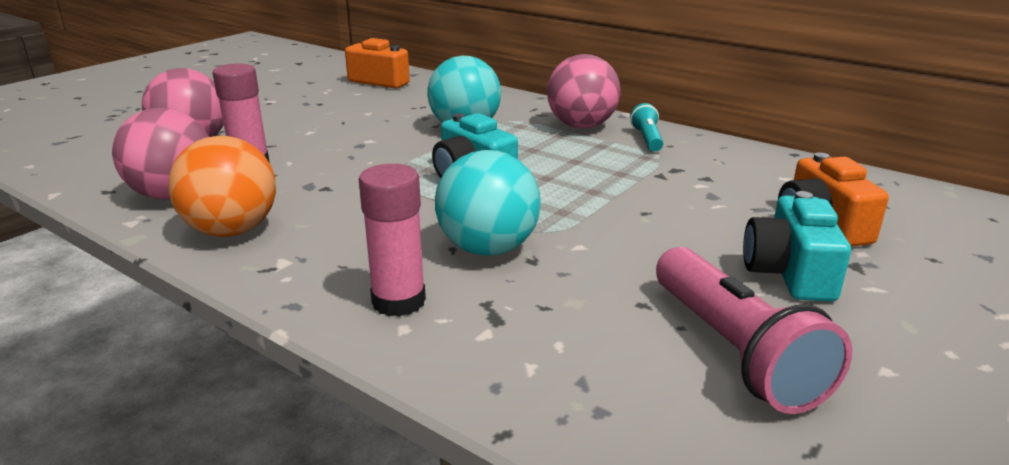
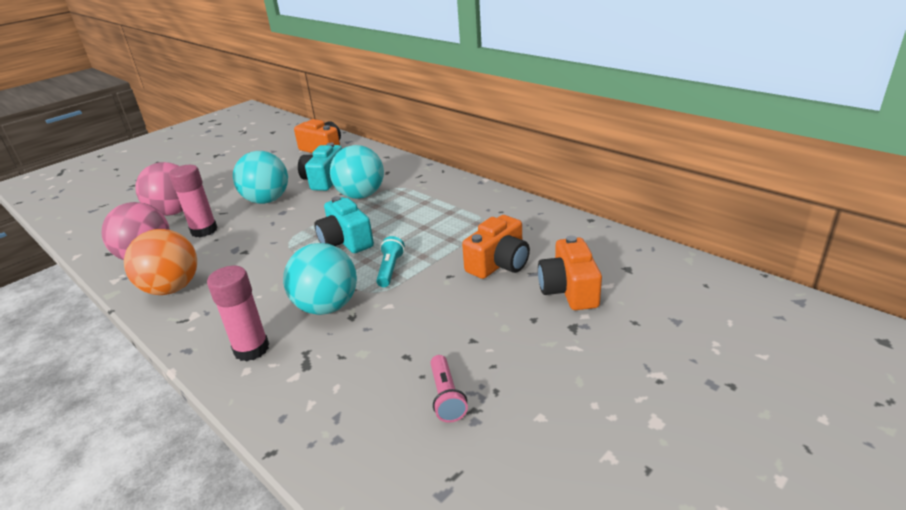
camera: 10 degrees right, 5 degrees up
(330, 132) = (267, 200): none -> turquoise ball
(581, 126) = (445, 193): pink ball -> none
(647, 139) = (486, 205): turquoise flashlight -> turquoise flashlight (390, 269)
(706, 199) = (499, 264): none -> orange camera
(735, 351) = (446, 397): pink flashlight -> pink flashlight, size x0.51
(789, 273) = (521, 332): turquoise camera -> turquoise camera (324, 180)

